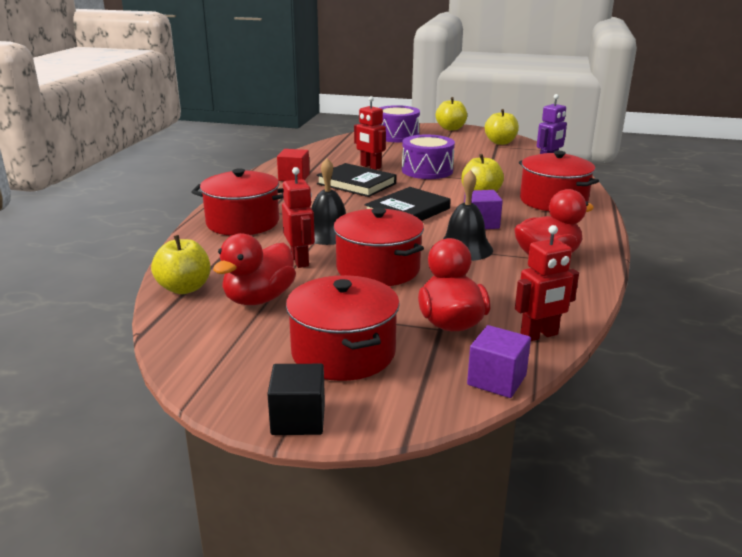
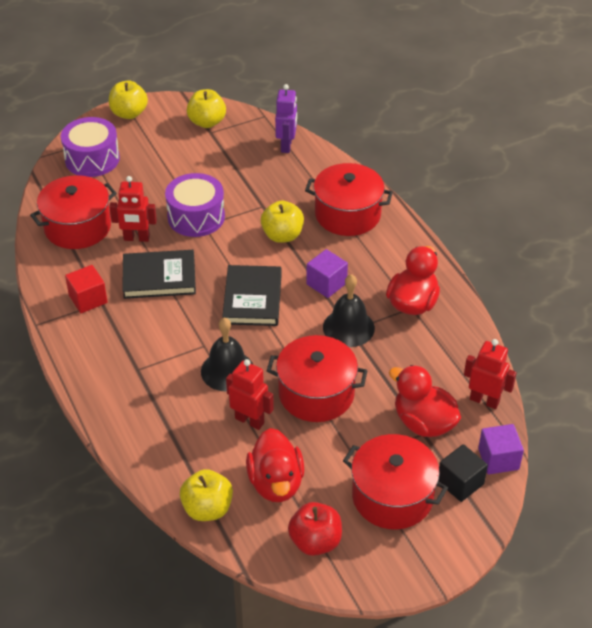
camera: 40 degrees left, 20 degrees up
(226, 345) = (315, 541): none -> red apple
(242, 222) = (137, 399): red pot -> red pot (77, 227)
(298, 419) = (431, 567): black cube -> black cube (460, 483)
(539, 335) = (484, 400): red robot -> red robot turned 90 degrees counterclockwise

